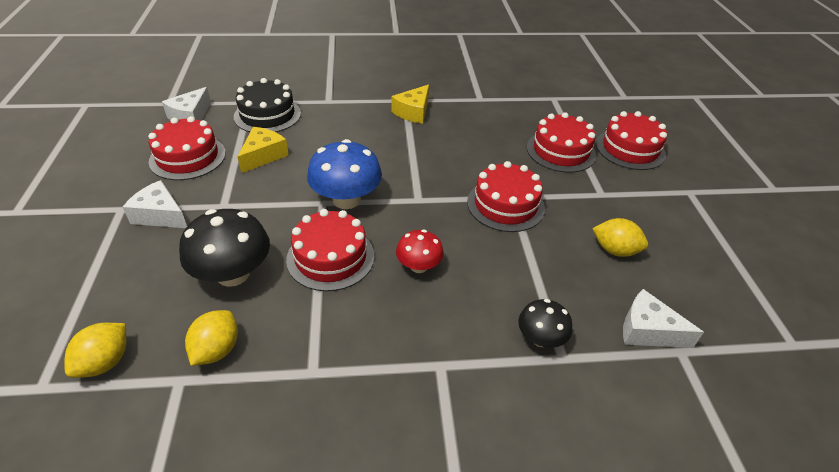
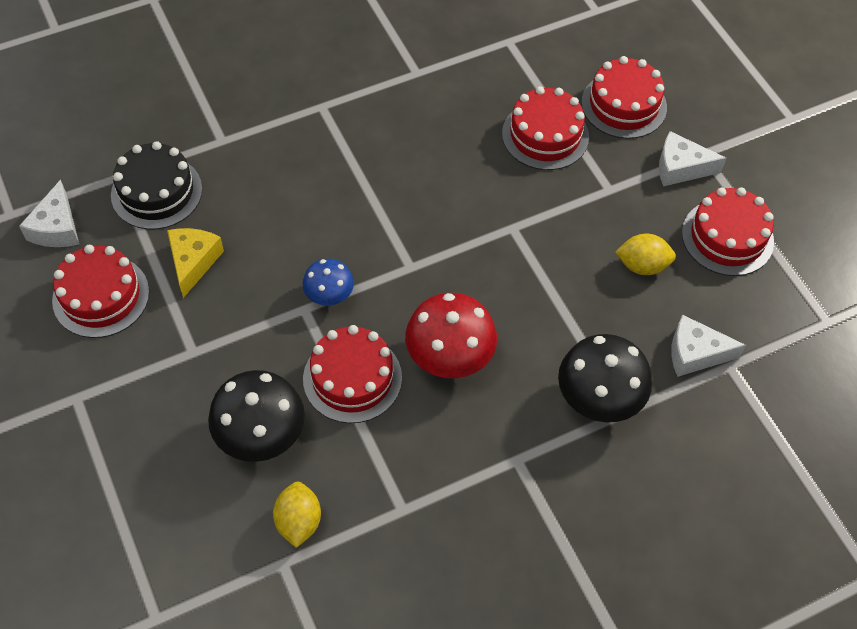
camera: 20 degrees left, 15 degrees up
(105, 362) = (199, 573): yellow lemon -> none
(160, 215) = (128, 390): white cheese -> white cheese (680, 168)
(346, 199) = (329, 295): blue mushroom -> blue mushroom, size x0.58
(413, 112) = (341, 125): yellow cheese -> none
(419, 266) = (449, 356): red mushroom -> red mushroom, size x1.72
(505, 205) = (509, 241): red cake -> red cake (727, 237)
(540, 338) = (599, 398): black mushroom -> black mushroom, size x1.72

